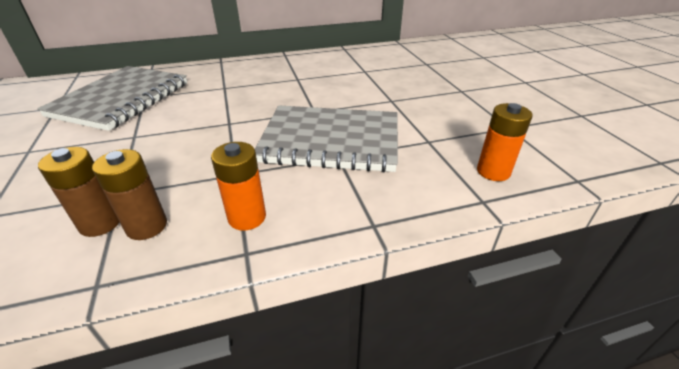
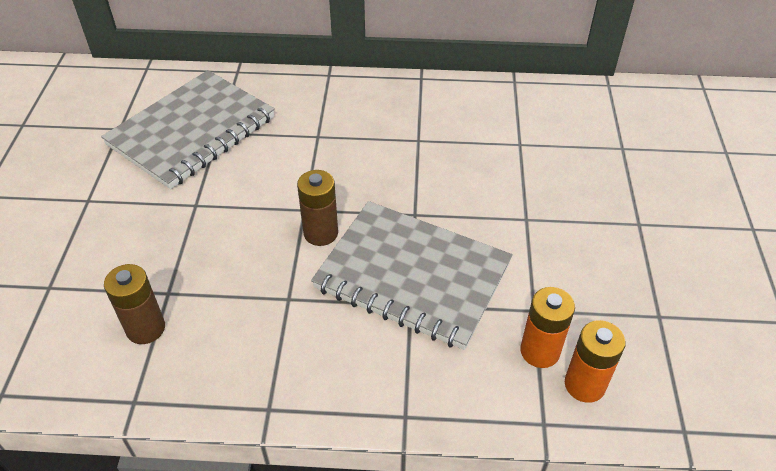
camera: 20 degrees right, 10 degrees up
(147, 226) = (186, 346): brown battery -> brown battery (321, 233)
(247, 217) = (282, 365): orange battery -> orange battery (540, 351)

